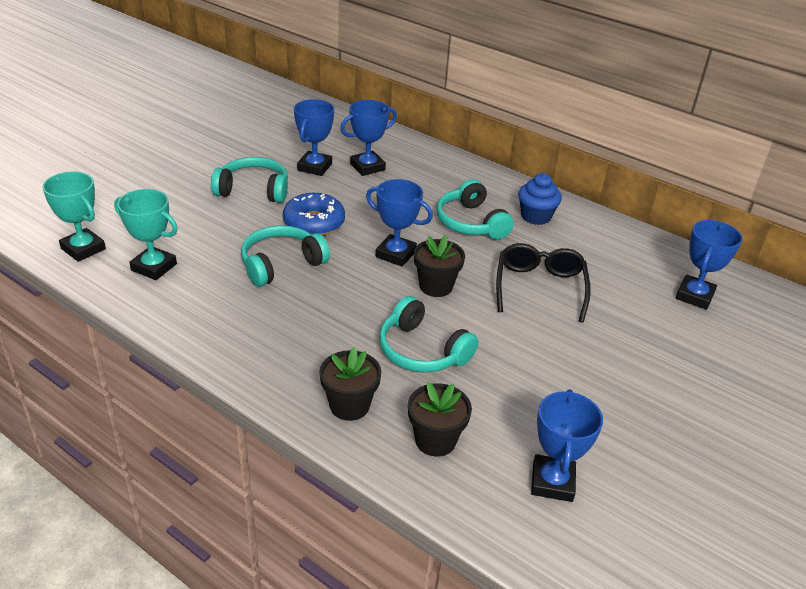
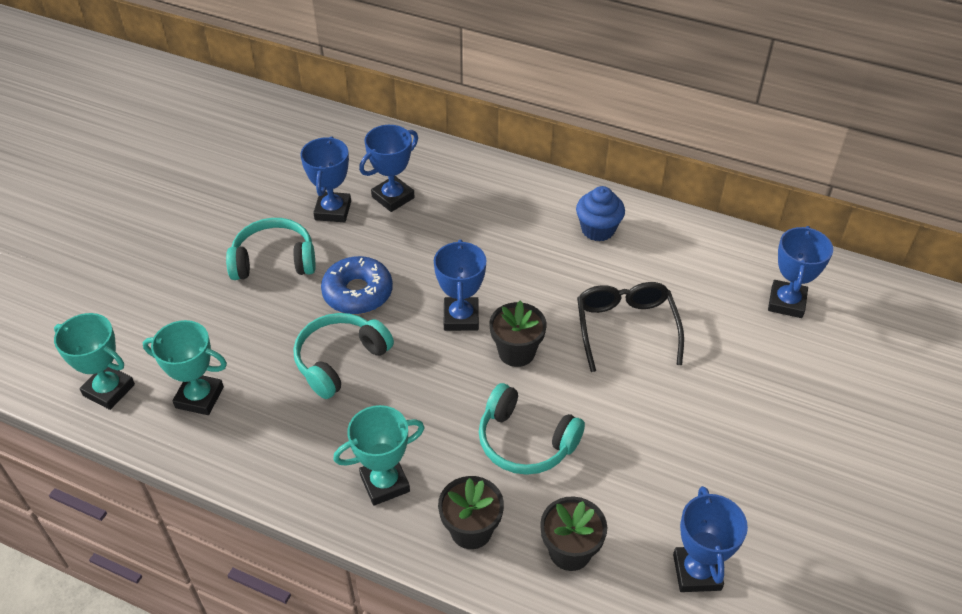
camera: 10 degrees left, 10 degrees up
(285, 356) = (385, 483): none -> turquoise trophy
(396, 254) = (461, 317): blue trophy -> blue trophy turned 75 degrees clockwise
(471, 223) = (530, 254): turquoise headphones -> none

